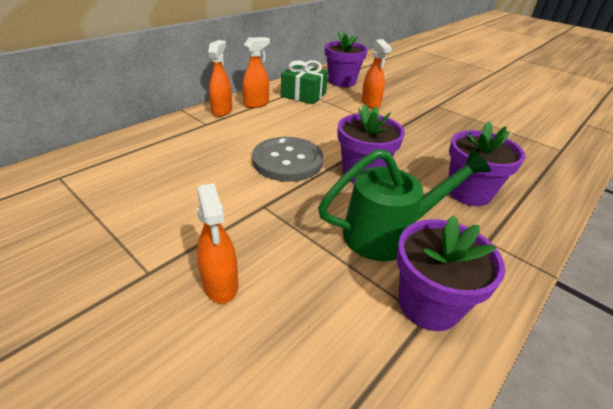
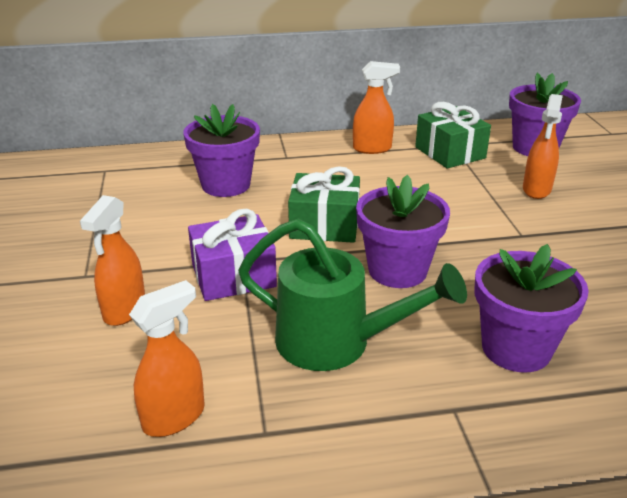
camera: 40 degrees right, 5 degrees down
(222, 111) = (321, 146): orange spray bottle -> orange spray bottle (174, 417)
(271, 219) = (233, 276): none -> purple gift
(287, 161) = (324, 225): grey button -> green gift
(428, 304) = (284, 424): purple flower pot -> purple flower pot (226, 185)

